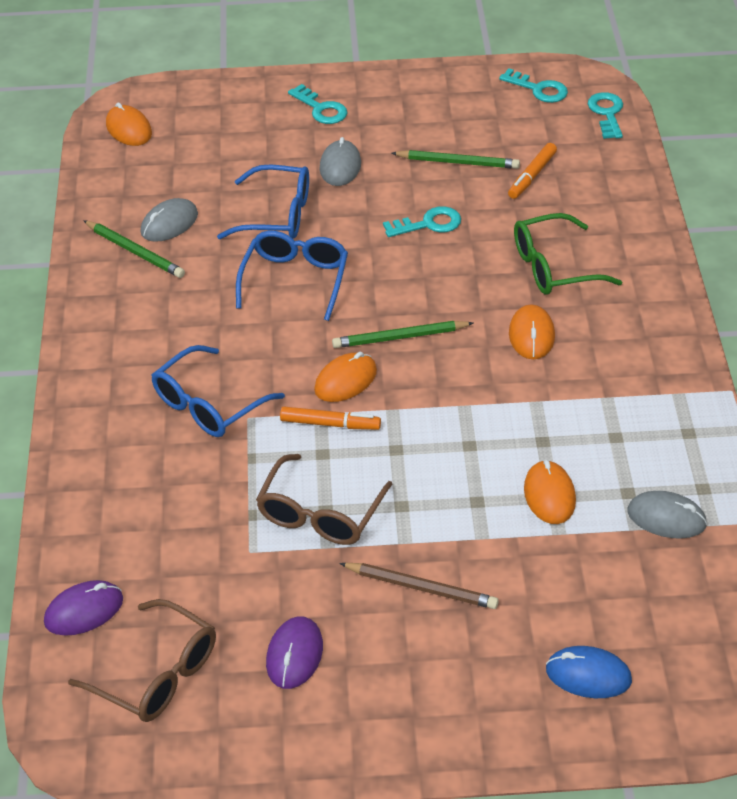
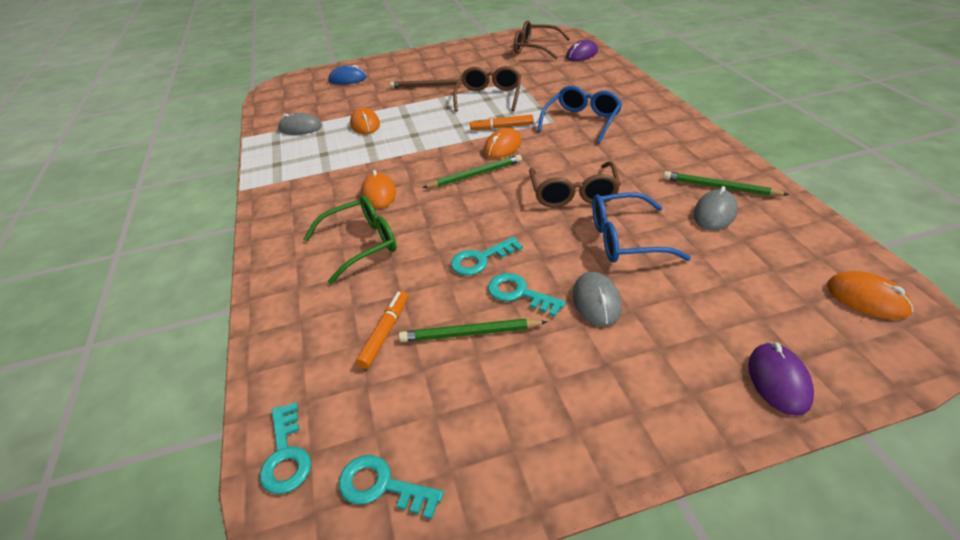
camera: 170 degrees right, 5 degrees down
(294, 655) = (479, 62): purple mouse -> purple mouse (778, 381)
(295, 280) = (573, 193): blue glasses -> brown glasses
(321, 109) = (668, 378): turquoise key -> turquoise key (519, 293)

